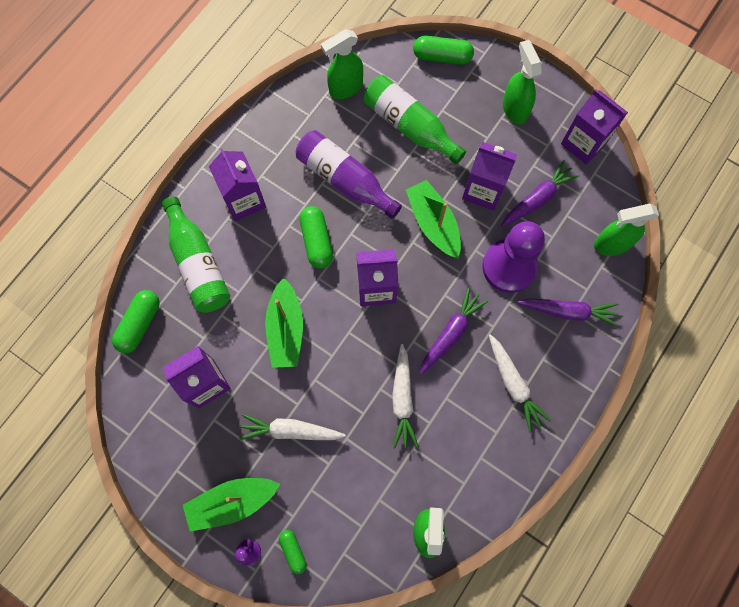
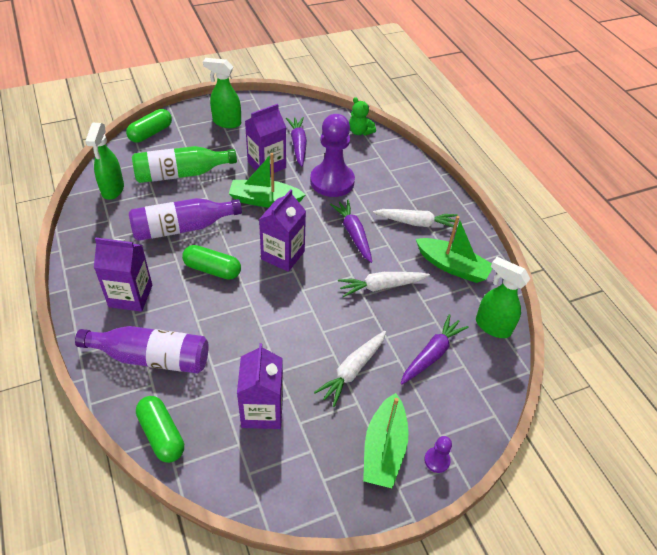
camera: 60 degrees left, 25 degrees down
(198, 263) = (151, 357): green bottle -> purple bottle
(286, 329) = (265, 327): green boat -> green boat (452, 266)
(293, 551) = (456, 425): green capsule -> none
(402, 399) = (381, 286): white carrot -> white carrot turned 135 degrees clockwise
(568, 311) = (387, 172): purple carrot -> purple carrot (431, 354)
(583, 143) = (282, 108): purple carton -> none
(611, 244) = (360, 132): green spray bottle -> green teddy bear

